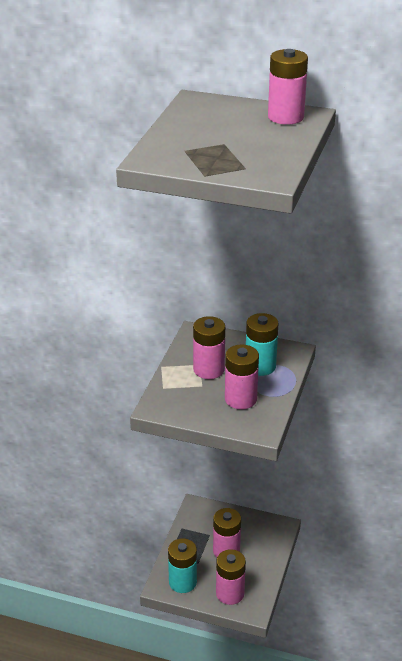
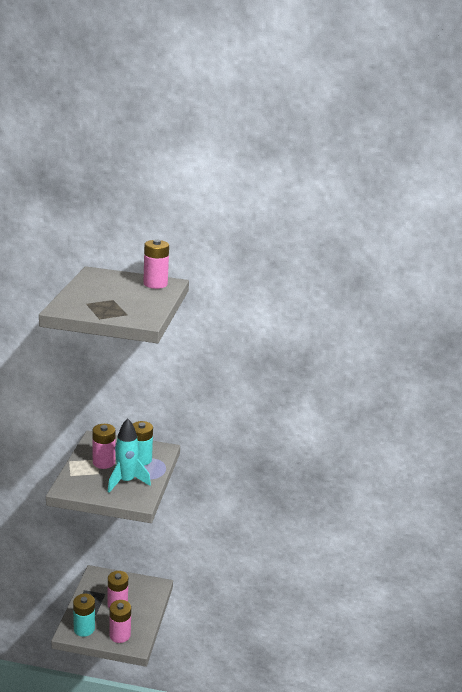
camera: 10 degrees left, 10 degrees down
(240, 399) = (126, 481): pink battery -> turquoise rocket

